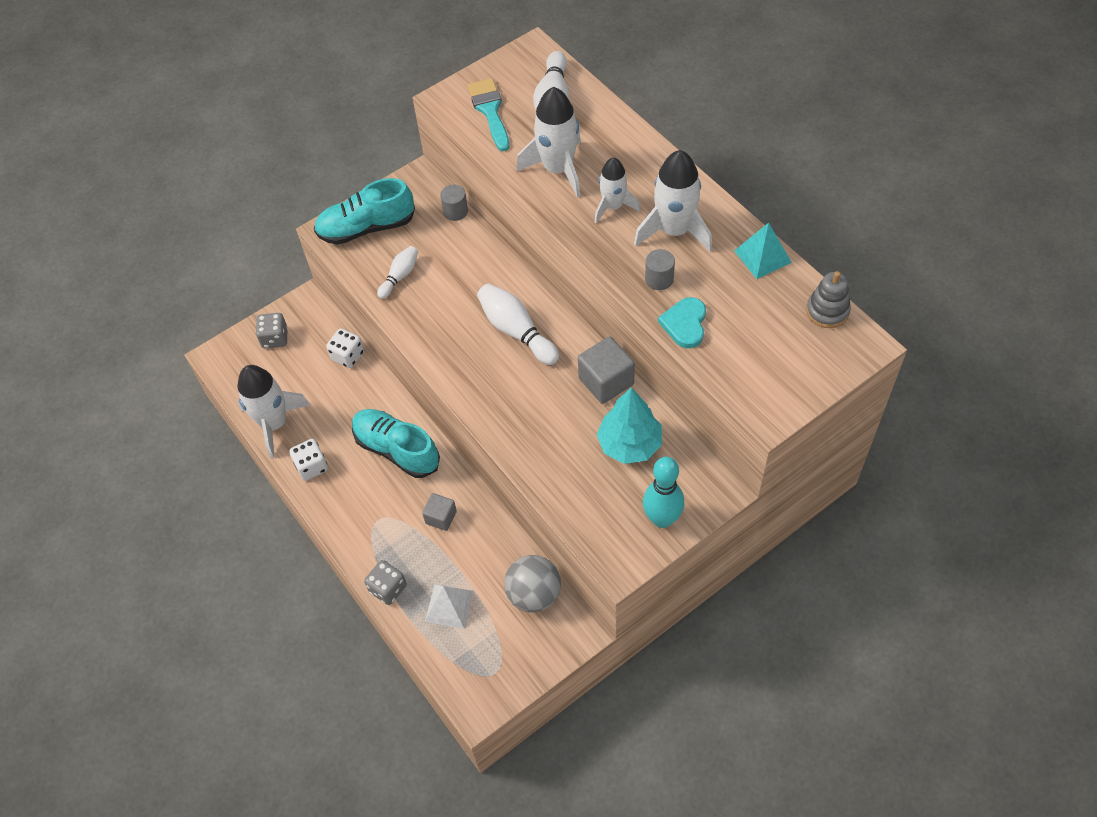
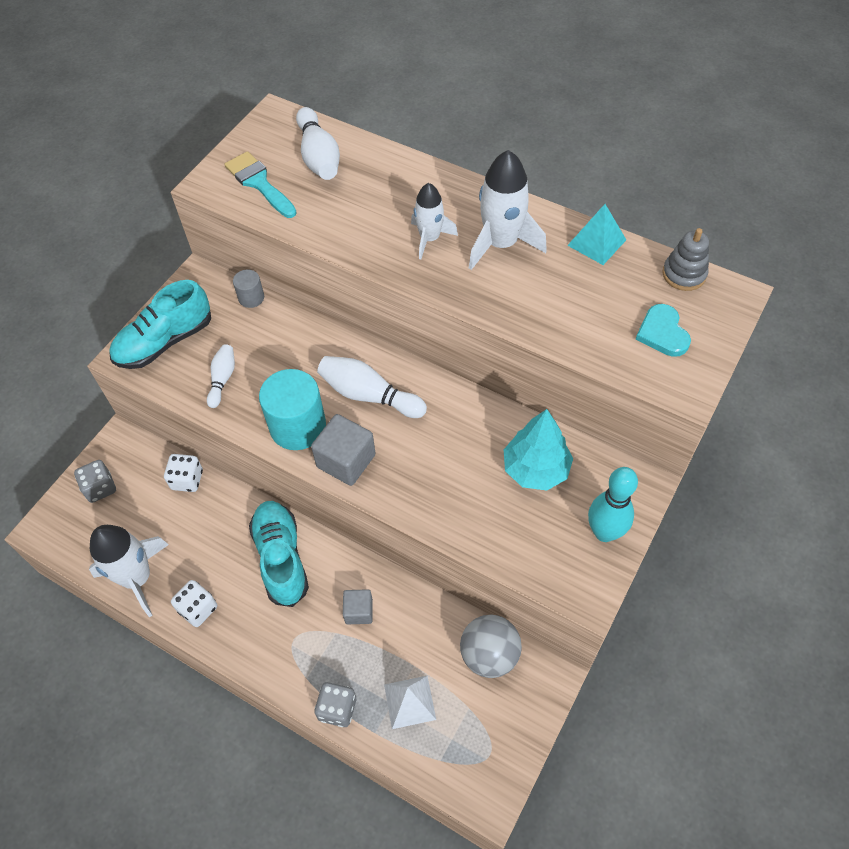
camera: 25 degrees left, 0 degrees up
(396, 449) = (281, 558): turquoise shoe -> turquoise shoe turned 60 degrees clockwise
(444, 338) = (298, 426): none -> turquoise cylinder
(557, 169) = (356, 219): white rocket -> none
(606, 381) = (482, 415): grey cube -> grey cube (346, 461)
(659, 279) = (511, 294): grey cylinder -> none
(685, 324) = (559, 329): turquoise heart -> turquoise heart (662, 333)

